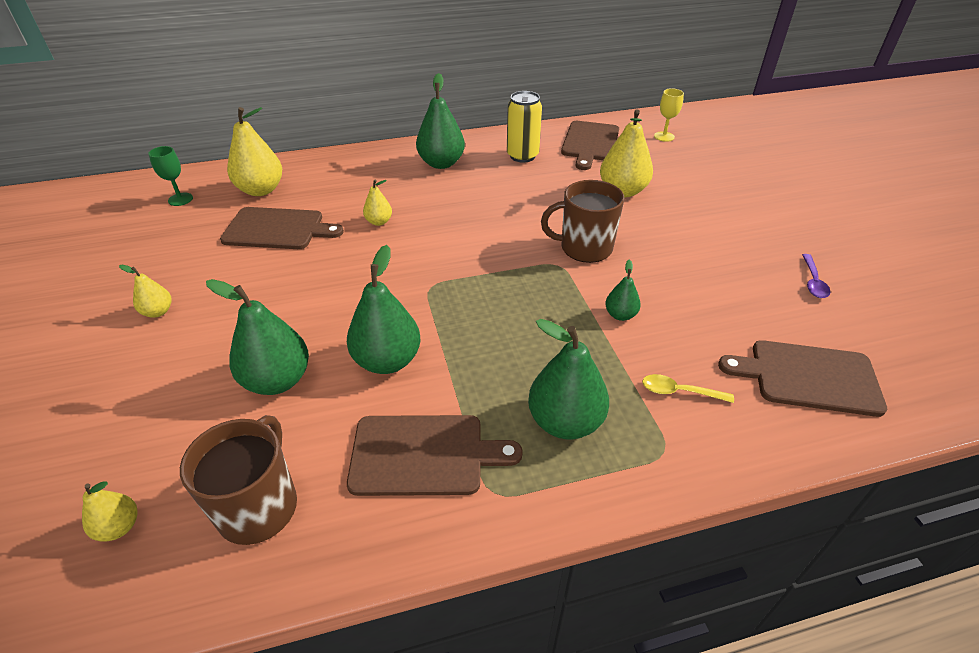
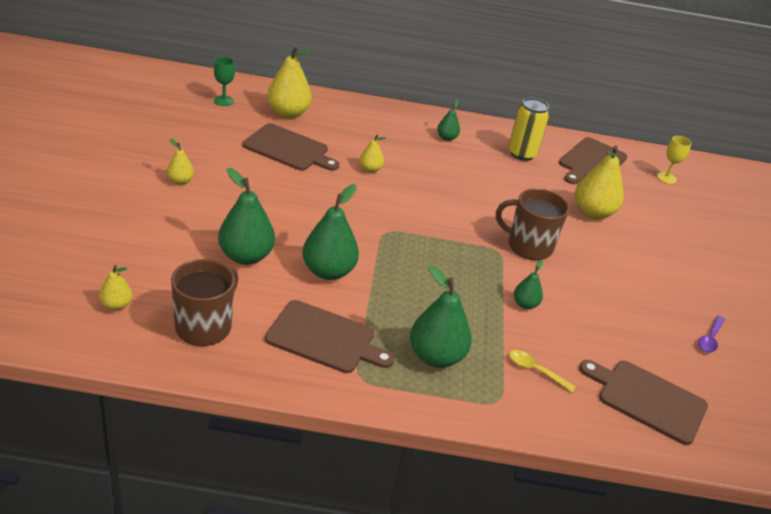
camera: 15 degrees right, 5 degrees down
(441, 163) = (446, 138): green pear -> green pear, size x0.52

